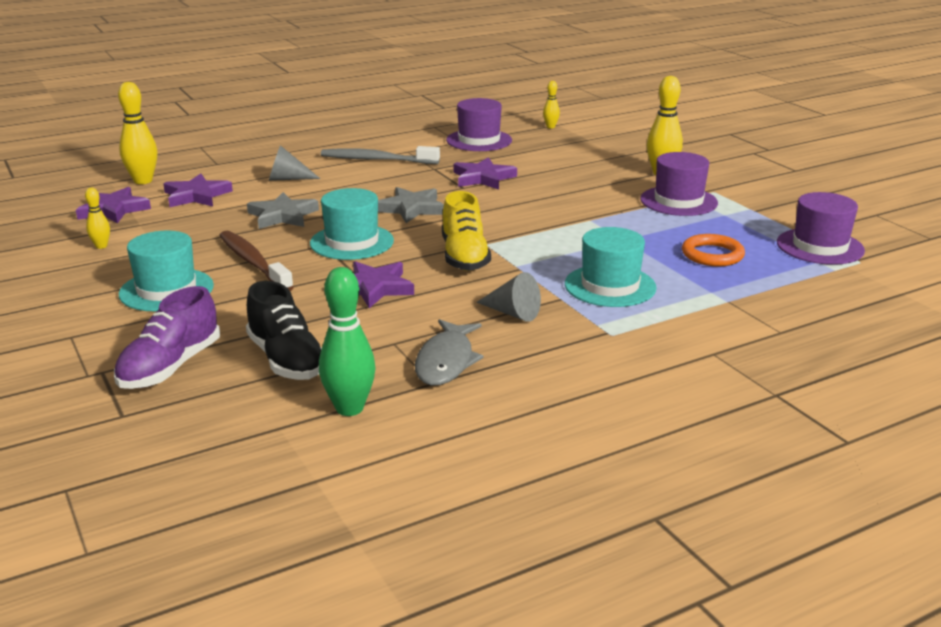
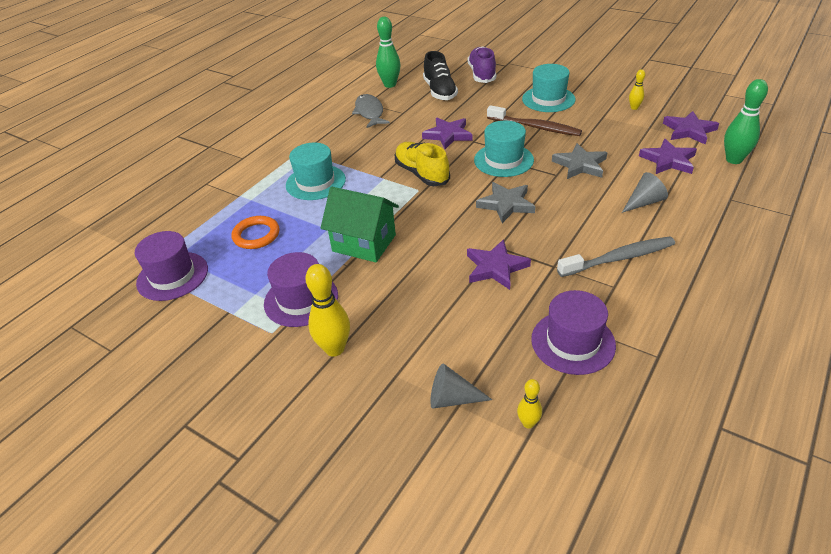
camera: 155 degrees right, 15 degrees up
(143, 181) = (733, 160): yellow bowling pin -> green bowling pin
(286, 360) = (440, 91): black shoe -> black shoe turned 135 degrees counterclockwise
(512, 313) = (359, 146): grey cone -> grey cone (452, 398)
(590, 219) = (364, 243): none -> green house

